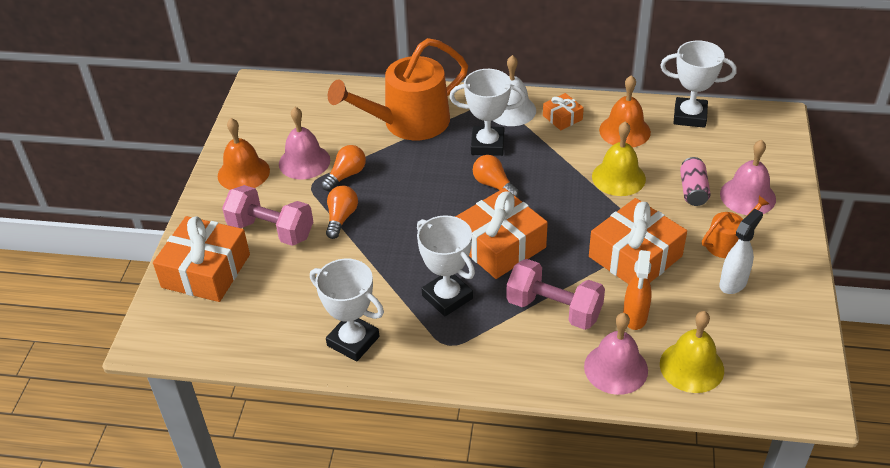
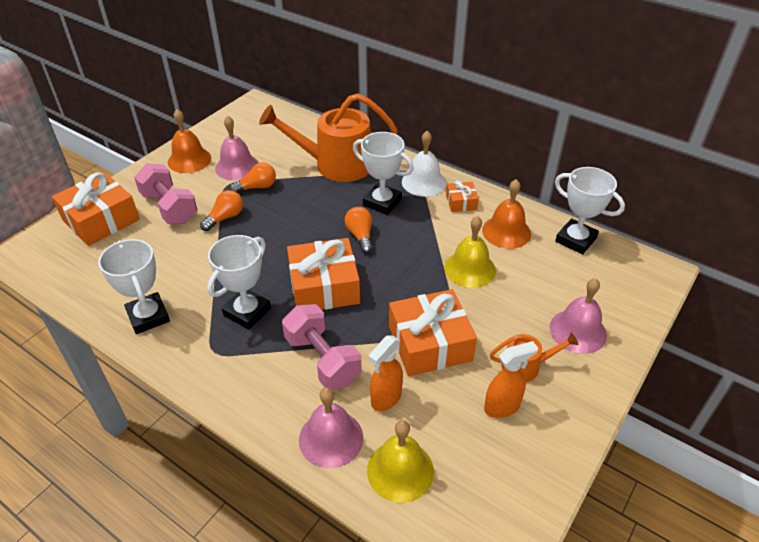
camera: 25 degrees right, 0 degrees up
(447, 297) = (247, 312): white trophy -> white trophy turned 45 degrees clockwise
(693, 190) = (528, 306): pink can -> none
(733, 283) = (502, 407): white spray bottle -> orange spray bottle

